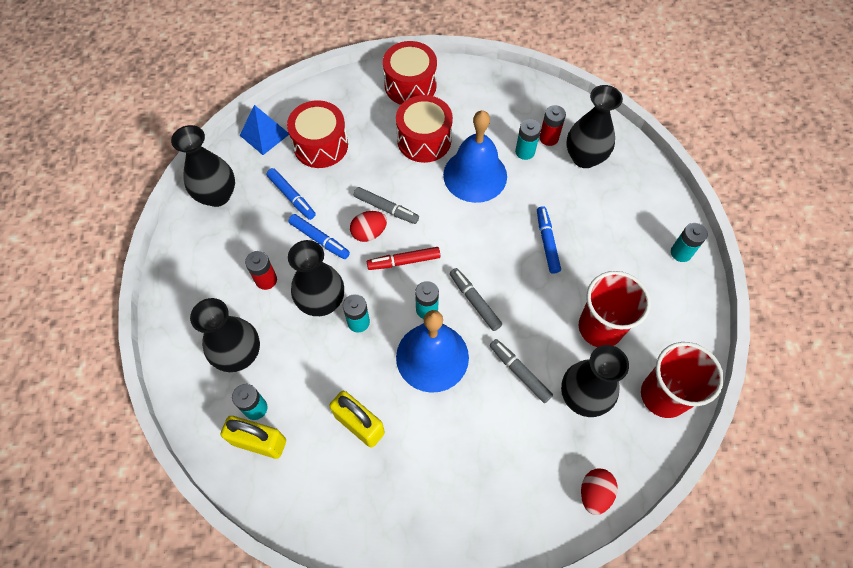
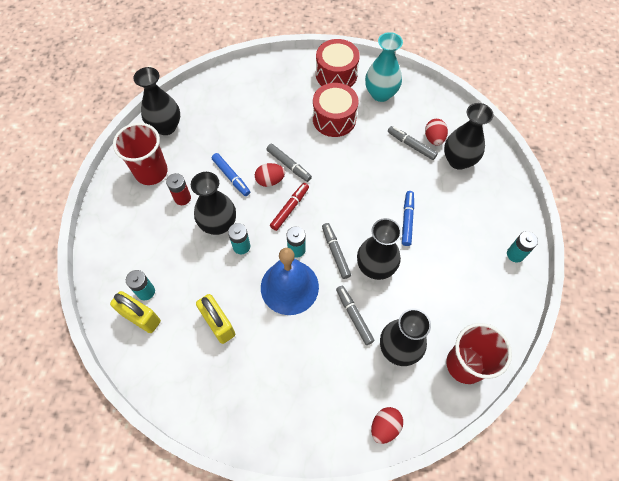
camera: 15 degrees right, 0 degrees up
(239, 354) = (146, 249): black vase -> black vase (375, 267)
(264, 134) = (214, 89): blue pyramid -> none
(292, 197) = (220, 140): blue marker -> none
(320, 145) = (253, 106): red drum -> none
(403, 261) = (290, 208): red marker -> red marker turned 120 degrees clockwise
(470, 97) = (380, 94): none -> turquoise vase
(475, 175) = (366, 155): blue bell -> none
(525, 152) = (411, 145): turquoise battery -> grey marker
(549, 138) = (434, 138): red battery -> red egg
(600, 327) = (430, 297): red cup -> red cup (151, 172)

